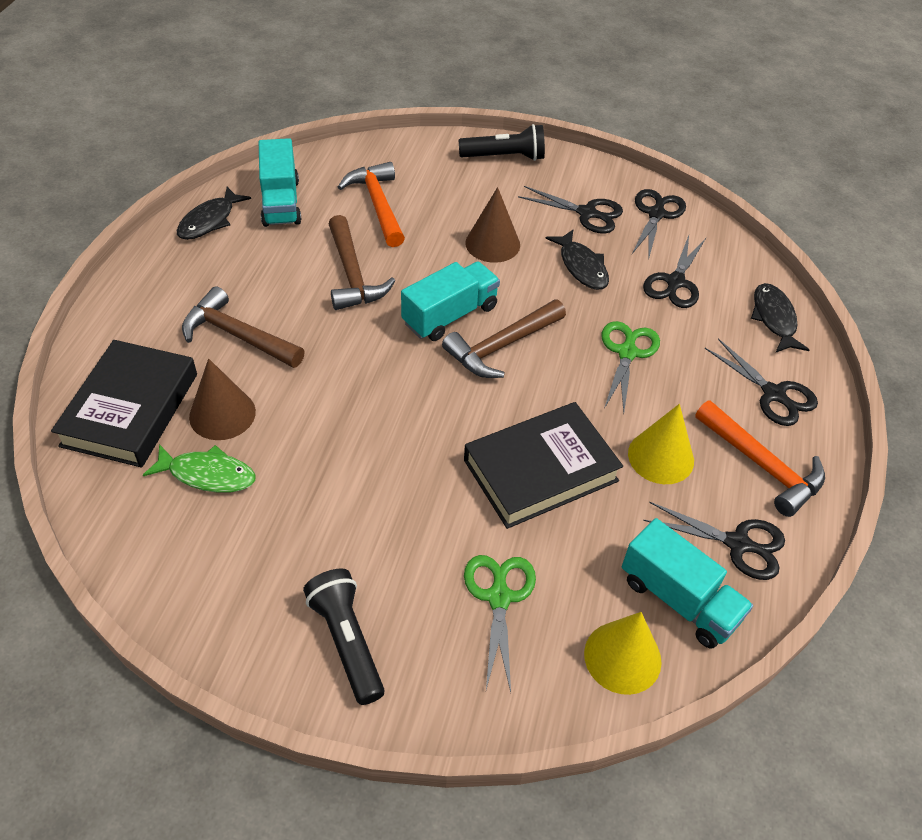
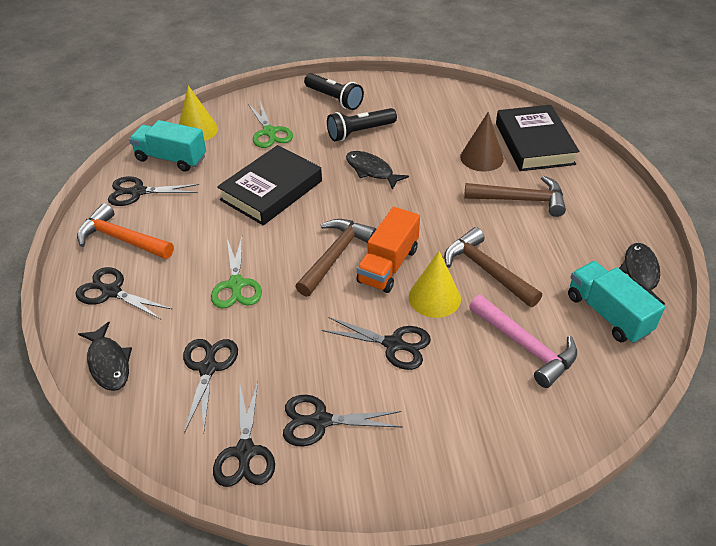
camera: 160 degrees right, 5 degrees down
(207, 474) = (459, 131): green fish -> none
(378, 205) = (525, 346): orange hammer -> pink hammer
(450, 315) = (388, 265): turquoise truck -> orange truck
(492, 244) = (394, 345): brown cone -> black scissors
(504, 157) = (449, 471): black flashlight -> black flashlight (360, 132)
(581, 266) = (301, 351): black fish -> black fish (371, 170)
(661, 457) = (194, 222): yellow cone -> yellow cone (434, 297)

